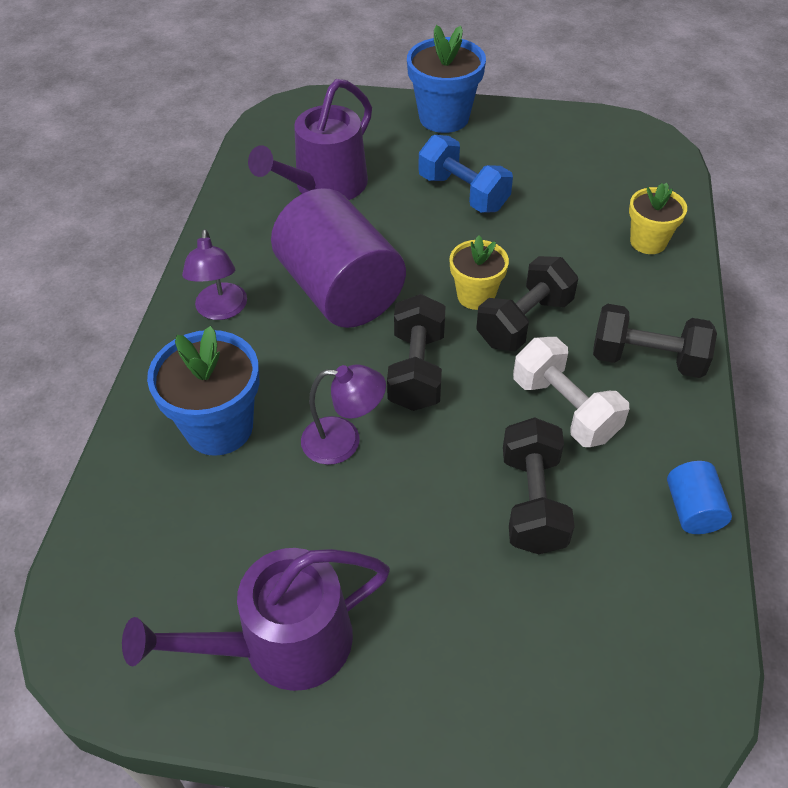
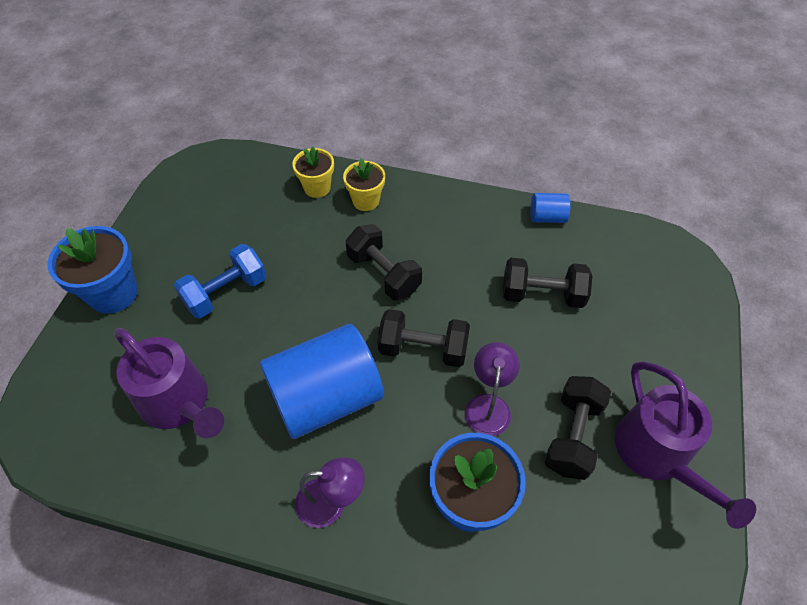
camera: 85 degrees left, 5 degrees up
(340, 291) = (326, 398): purple cylinder -> blue cylinder
(476, 296) = (351, 300): yellow flower pot -> yellow flower pot (366, 201)
(565, 409) = (467, 264): white dumbbell -> none
(647, 359) = (428, 212): black dumbbell -> black dumbbell (572, 435)

